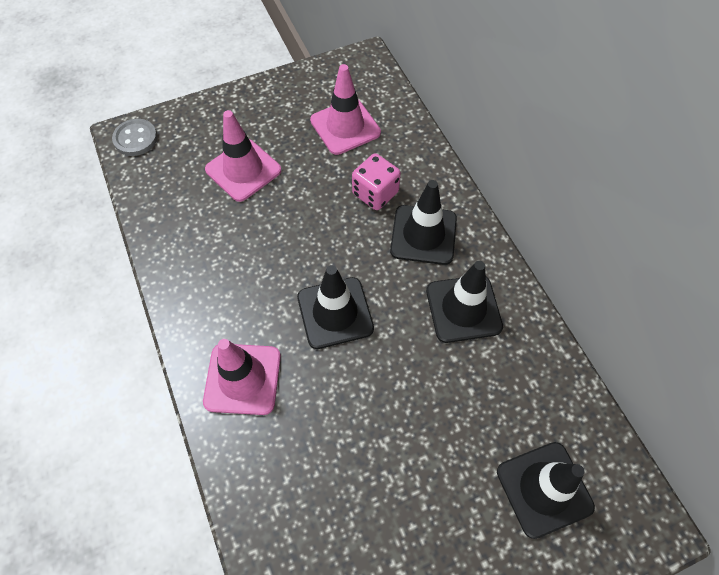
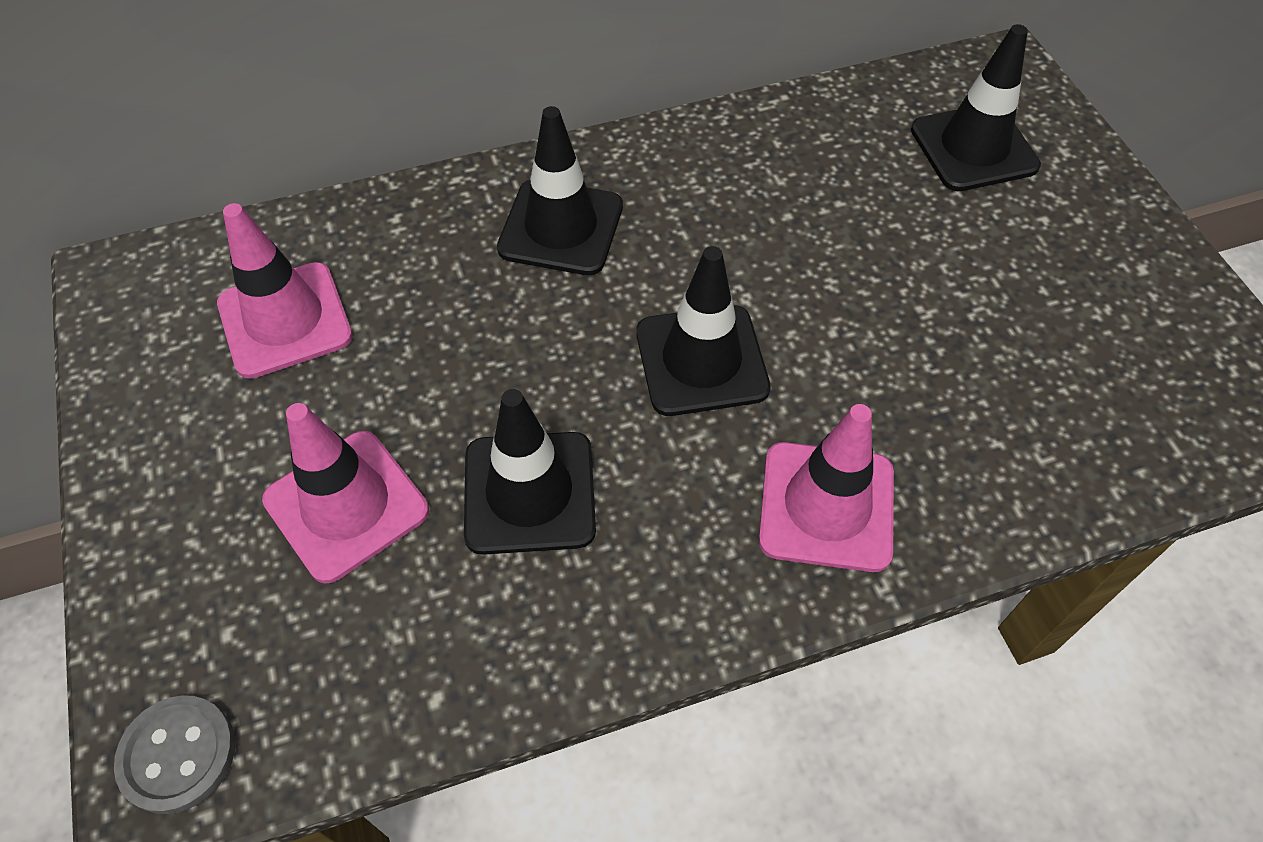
camera: 85 degrees left, 5 degrees down
(375, 193) = (459, 285): pink dice -> none
(463, 308) = (704, 194): black traffic cone -> black traffic cone (529, 493)

